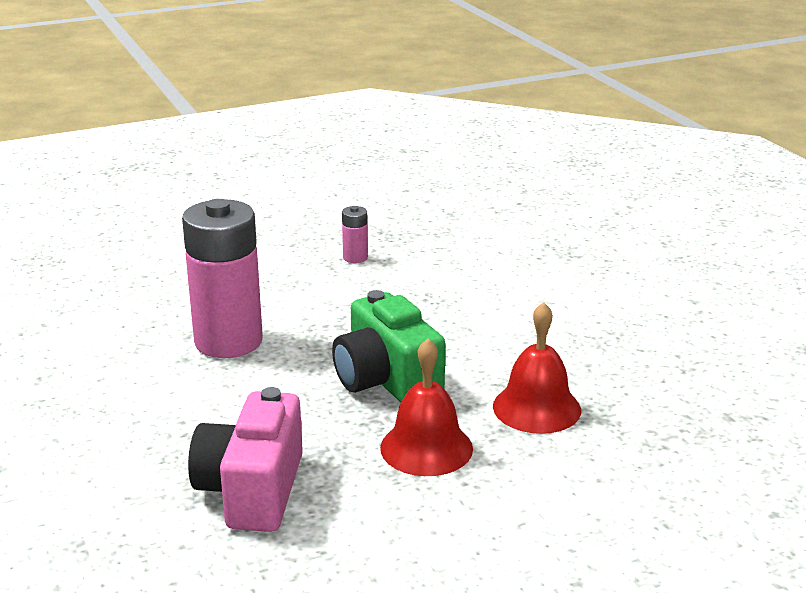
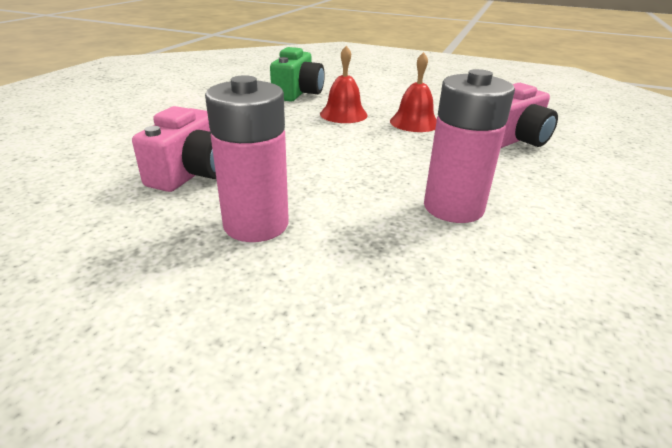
camera: 135 degrees left, 5 degrees up
(355, 258) = (256, 224): pink battery -> pink battery, size x2.40
(386, 380) = (388, 147): green camera -> green camera (298, 93)
(485, 260) = (192, 173): none -> pink camera

